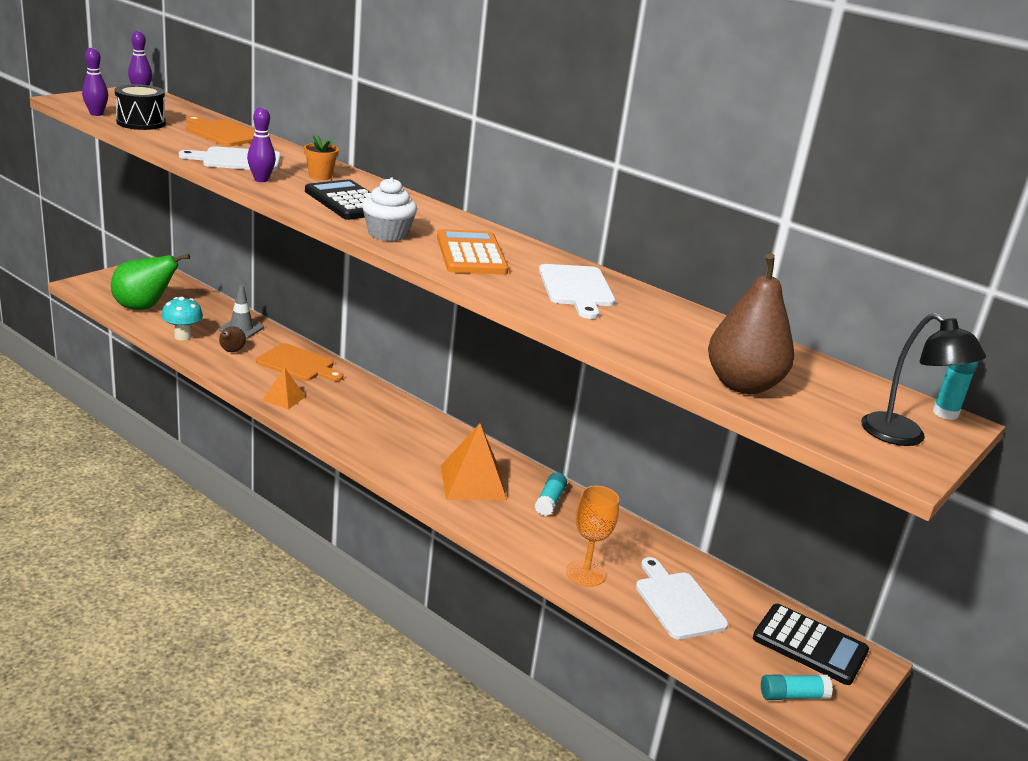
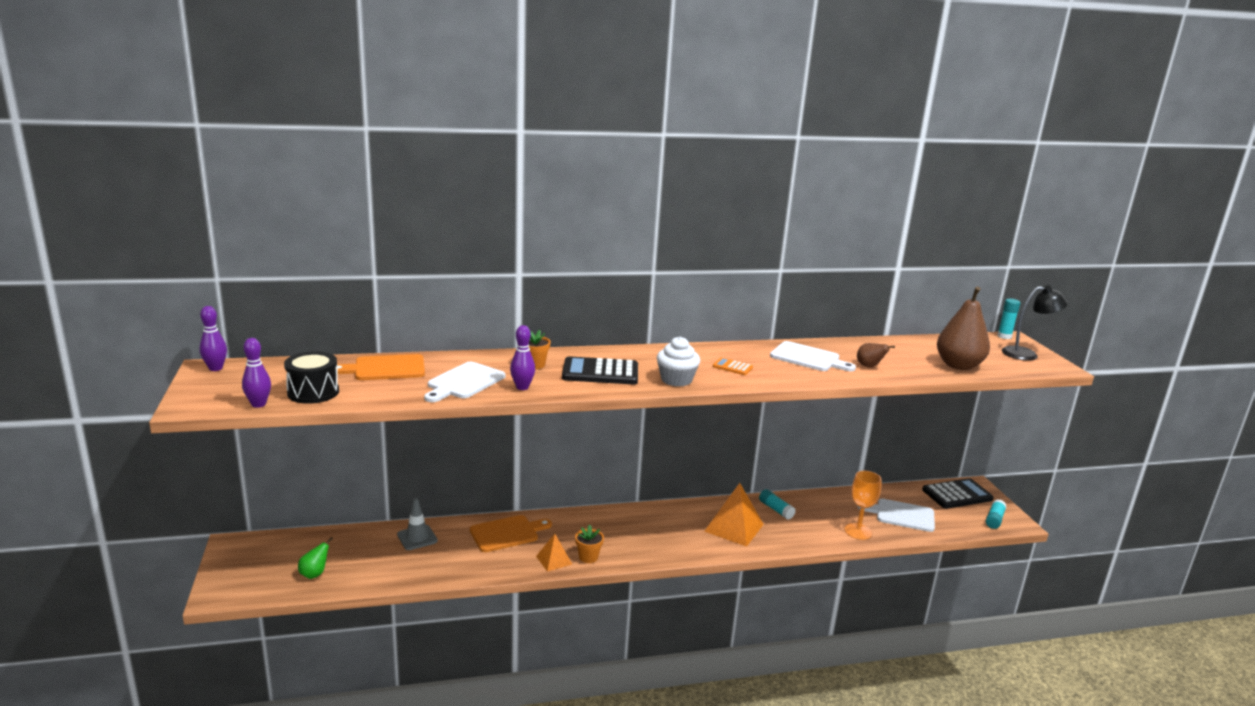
camera: 50 degrees left, 5 degrees down
(144, 307) = (314, 574): green pear -> green pear, size x0.49
(182, 336) = (396, 572): turquoise mushroom -> none
(231, 351) = (451, 557): brown pear -> brown pear (869, 366)
(309, 414) = (588, 557): none -> orange flower pot
(471, 254) = (732, 367): orange calculator -> orange calculator, size x0.50

